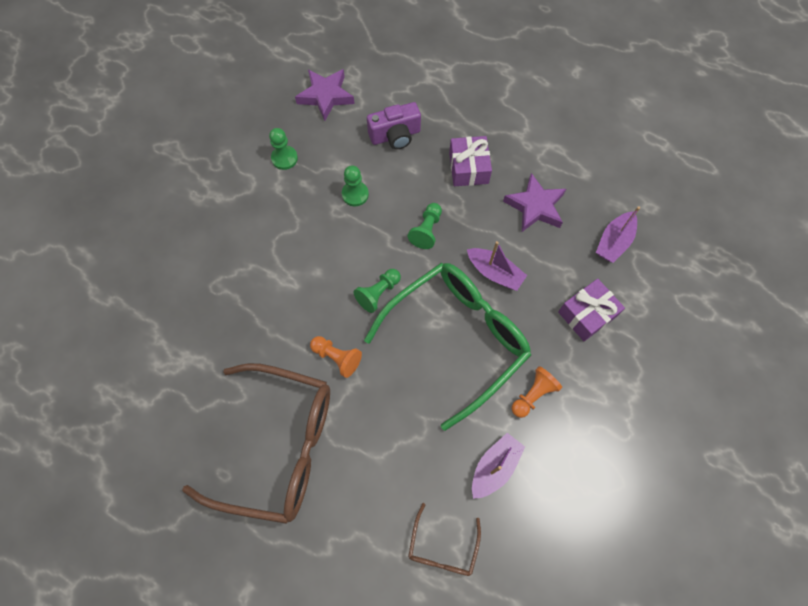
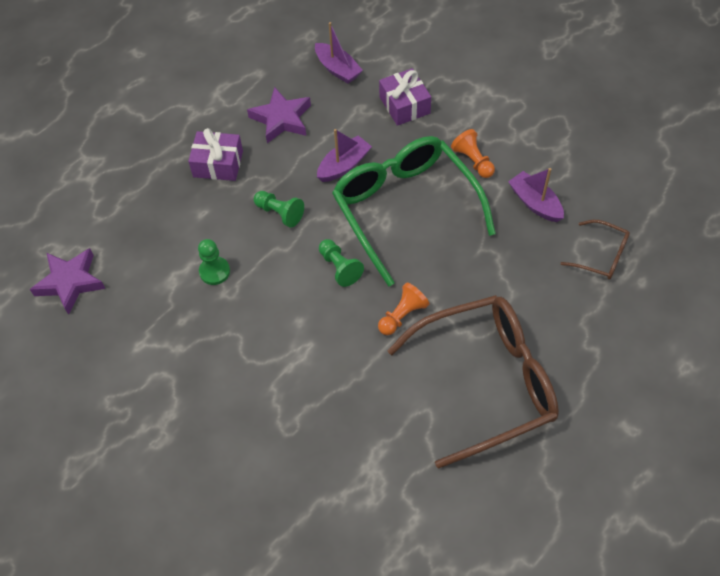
camera: 75 degrees left, 10 degrees down
(278, 445) = (486, 382): brown glasses -> brown glasses turned 45 degrees clockwise
(284, 158) = (141, 336): green pawn -> none
(395, 136) = (153, 222): purple camera -> none

